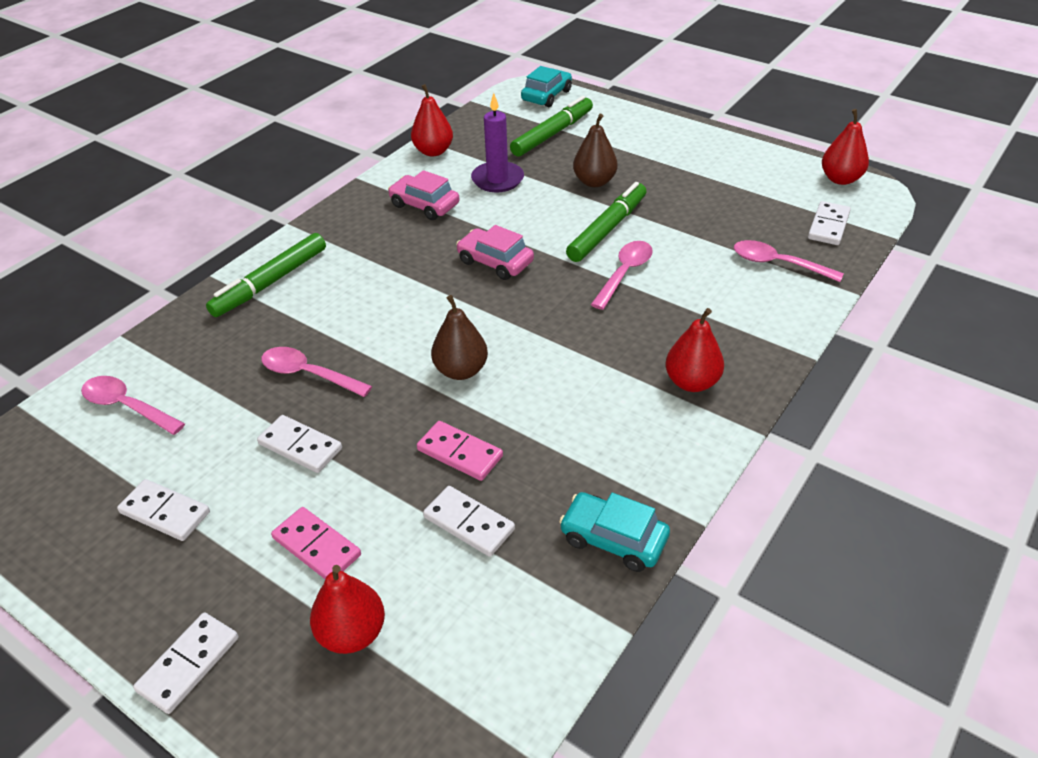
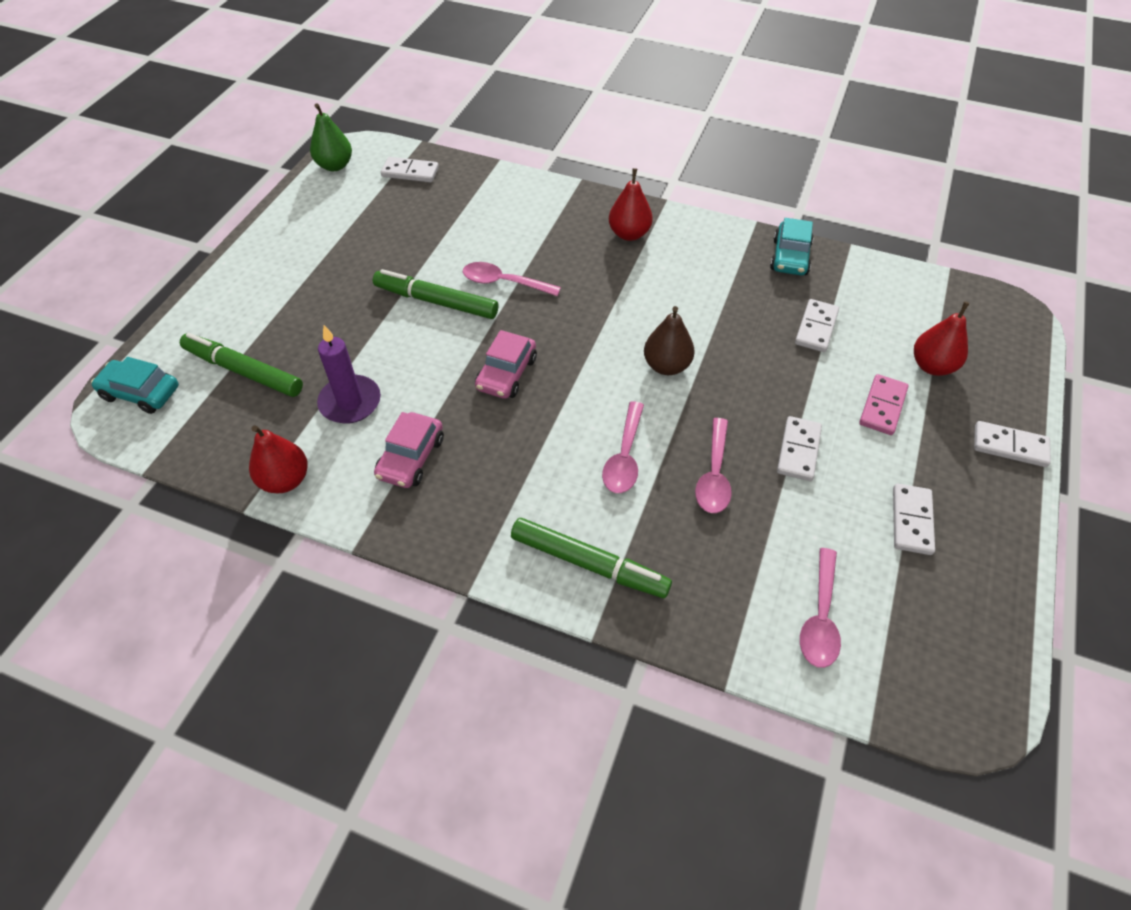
camera: 105 degrees left, 10 degrees up
(460, 453) = (756, 346): pink domino -> none
(594, 182) = (350, 321): brown pear -> none
(778, 264) = (470, 197): pink spoon -> pink spoon (624, 457)
(840, 179) = (335, 166): red pear -> green pear

